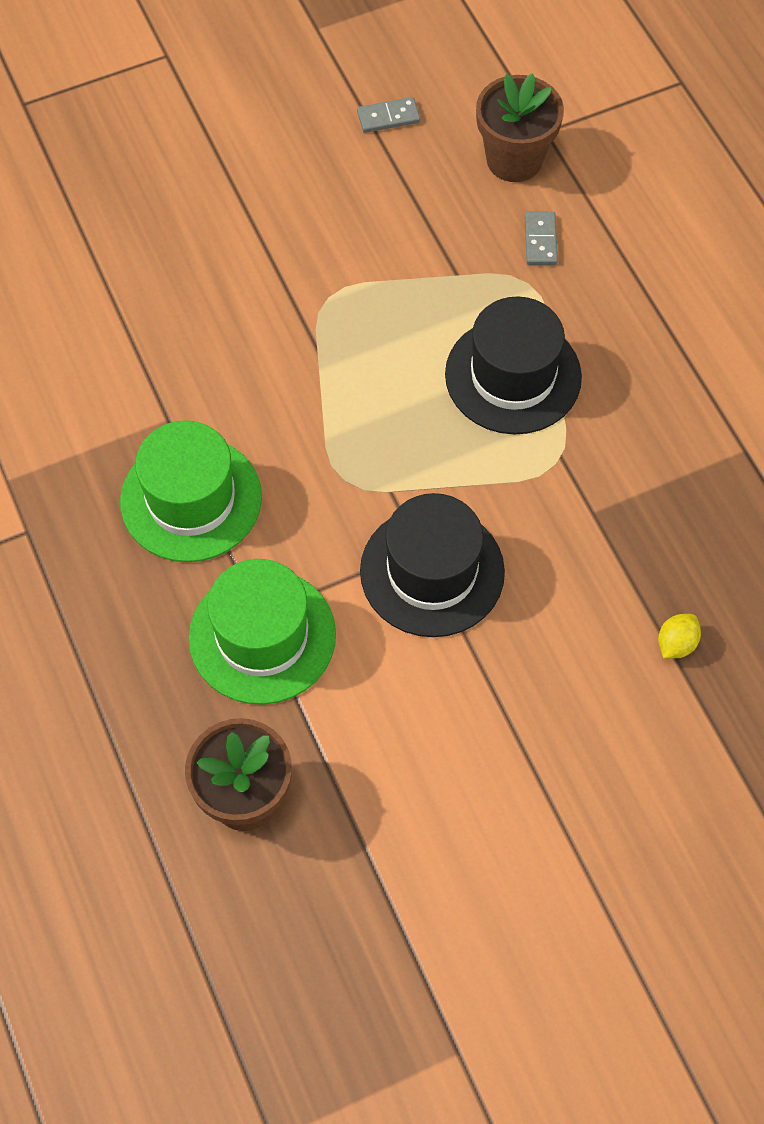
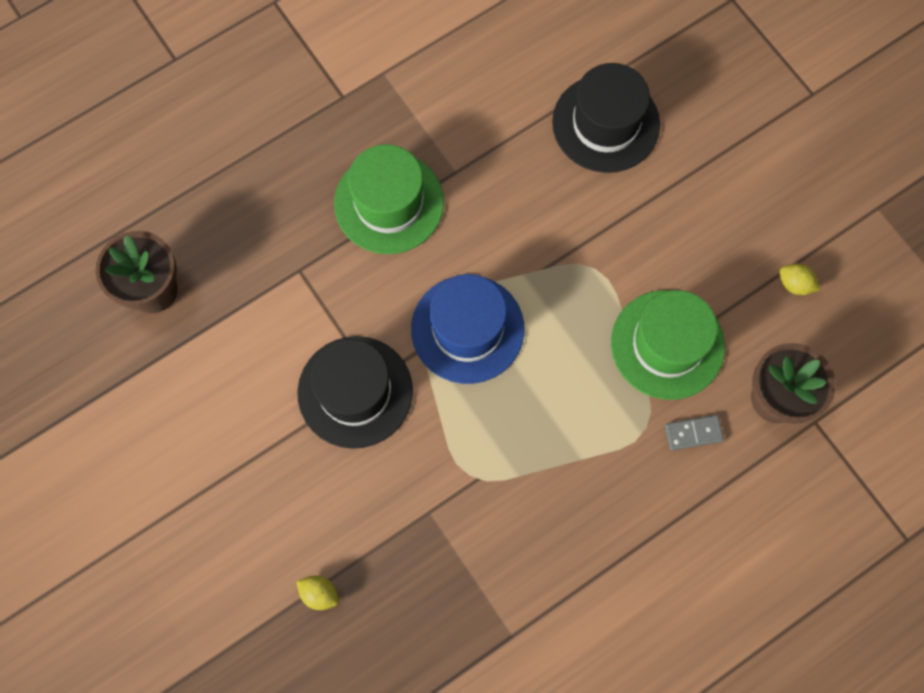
camera: 80 degrees right, 10 degrees up
(262, 636) = (282, 277): green hat -> green hat (667, 344)
(376, 438) = (467, 329): none -> blue hat
(388, 117) = (794, 284): grey domino -> yellow lemon
(513, 376) = (548, 429): black hat -> black hat (606, 123)

